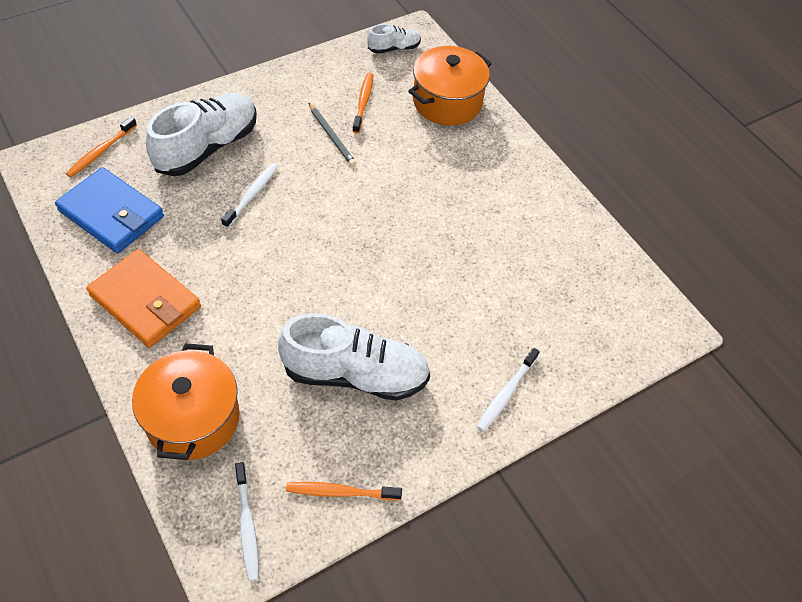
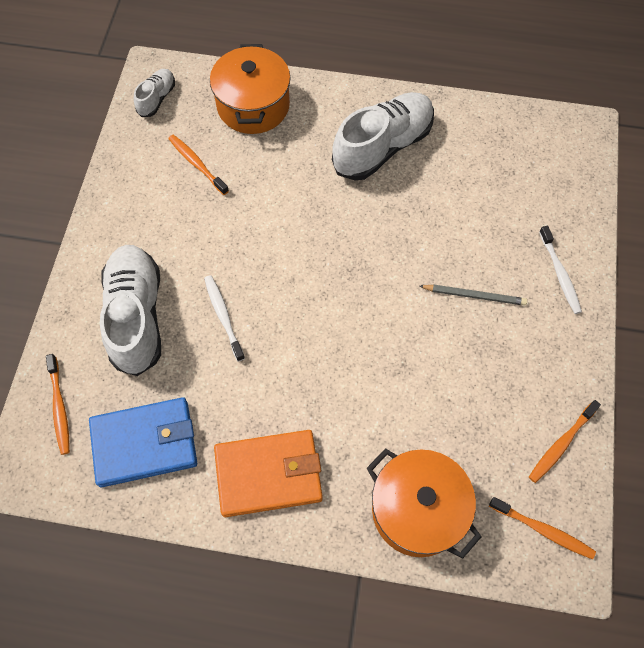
camera: 45 degrees left, 10 degrees up
(247, 525) = (543, 530): white toothbrush -> orange toothbrush
(331, 136) = (213, 213): grey pencil -> grey pencil (474, 295)
(355, 374) = (466, 362): white shoe -> white shoe (383, 147)

